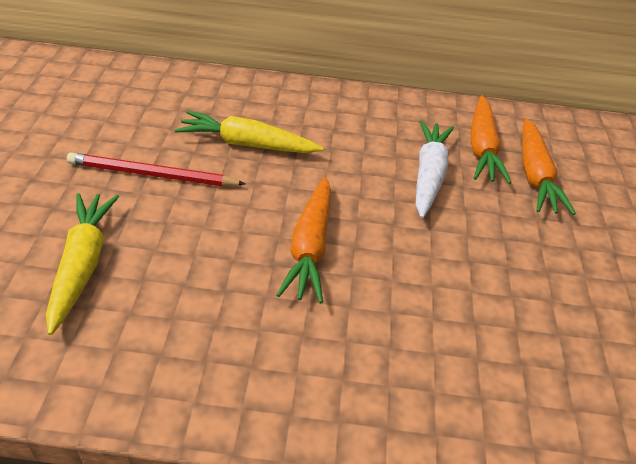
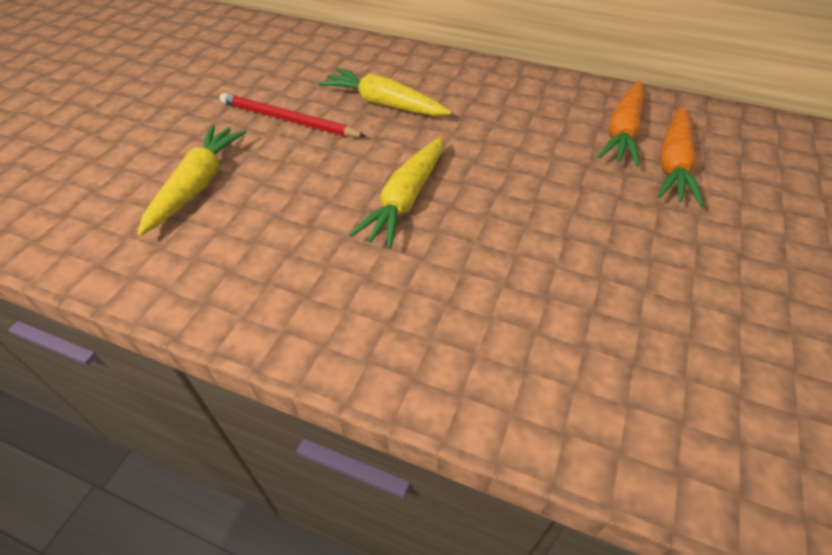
camera: 20 degrees right, 5 degrees up
(310, 247) = (405, 200): orange carrot -> yellow carrot
(429, 175) = (554, 150): white carrot -> none

